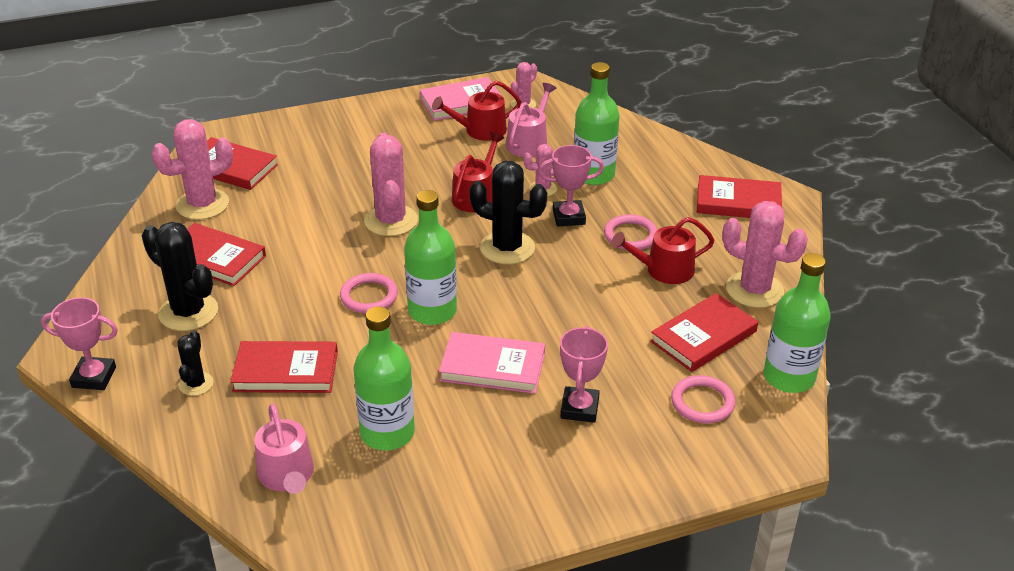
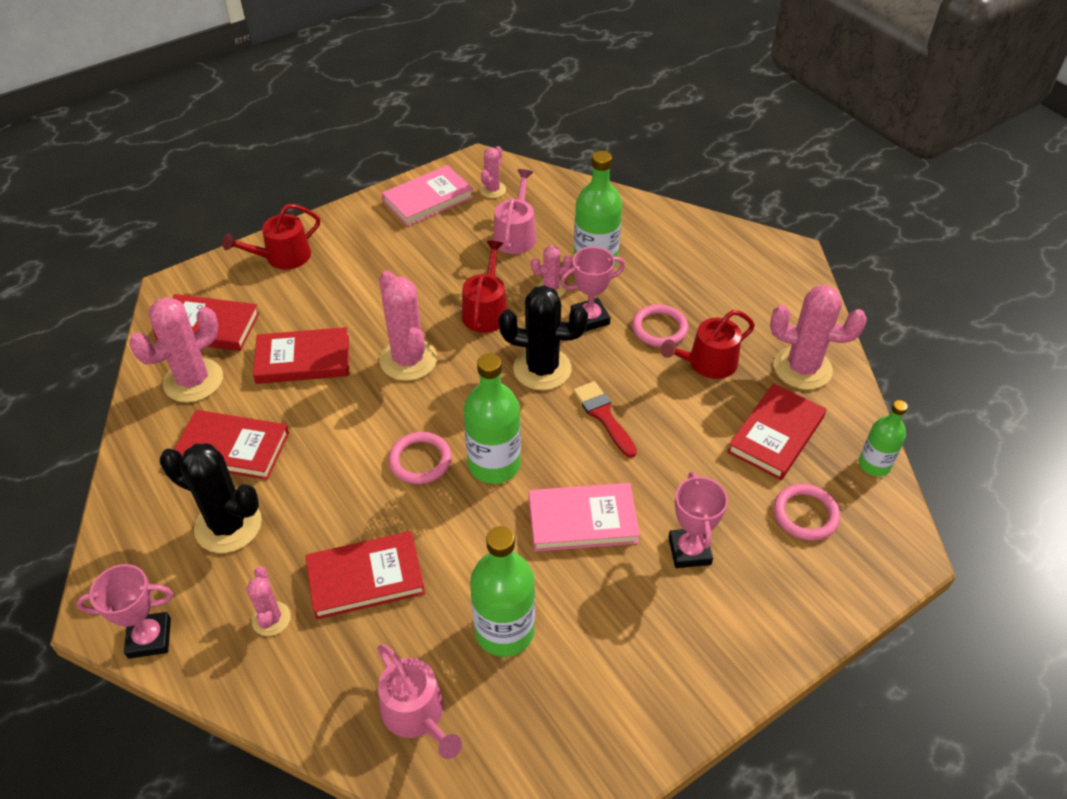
camera: 15 degrees left, 10 degrees up
(196, 384) = (271, 619): black cactus -> pink cactus
(480, 130) = (460, 230): red watering can -> red watering can (282, 257)
(547, 293) = (603, 416): none -> red brush
(738, 202) = (747, 268): red book -> red book (303, 359)
(789, 377) = (874, 464): green bottle -> green bottle, size x0.61

